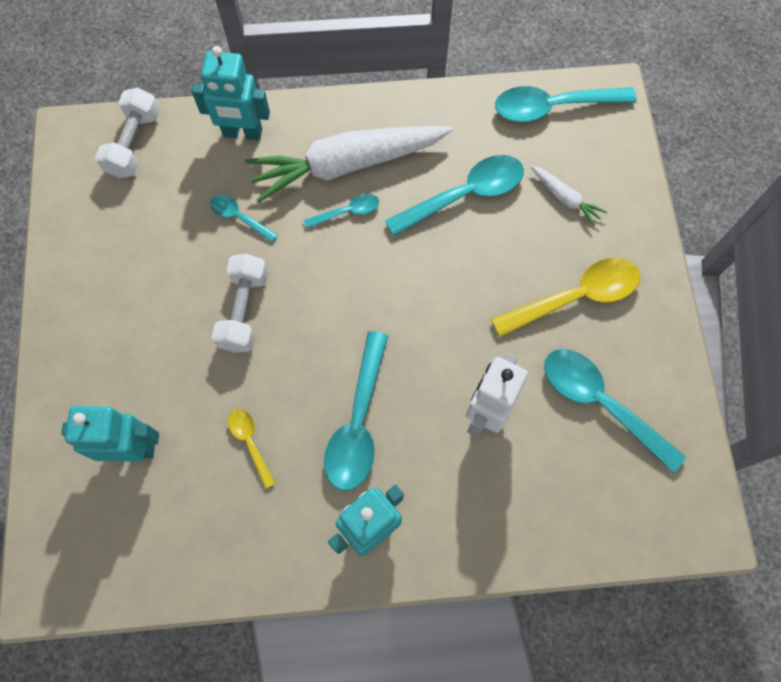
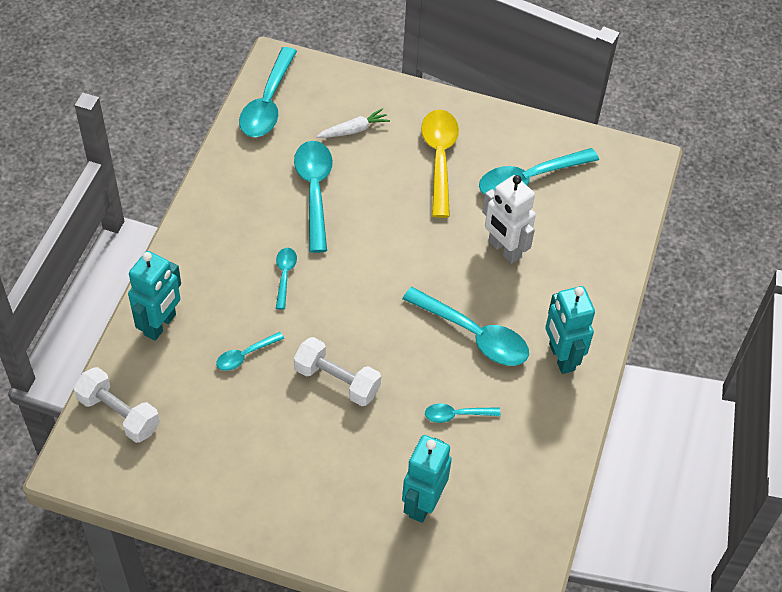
camera: 70 degrees left, 15 degrees down
(250, 442) = (456, 415): yellow spoon -> turquoise spoon
(347, 165) = (239, 259): white carrot -> none

